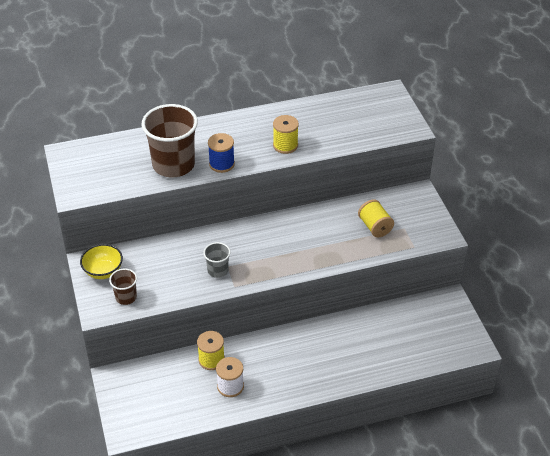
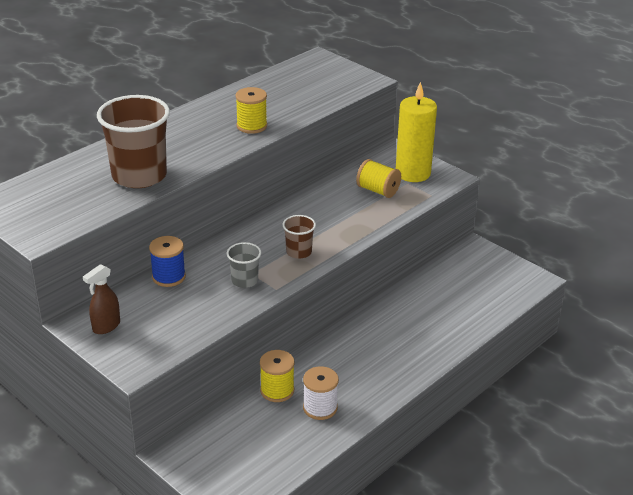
camera: 30 degrees left, 10 degrees down
(103, 271) = (106, 326): yellow bowl -> brown spray bottle
(126, 297) = (156, 342): brown cup -> brown cup (299, 252)
(221, 164) = (195, 160): blue spool -> blue spool (169, 277)
(415, 220) = (413, 173): none -> yellow candle

